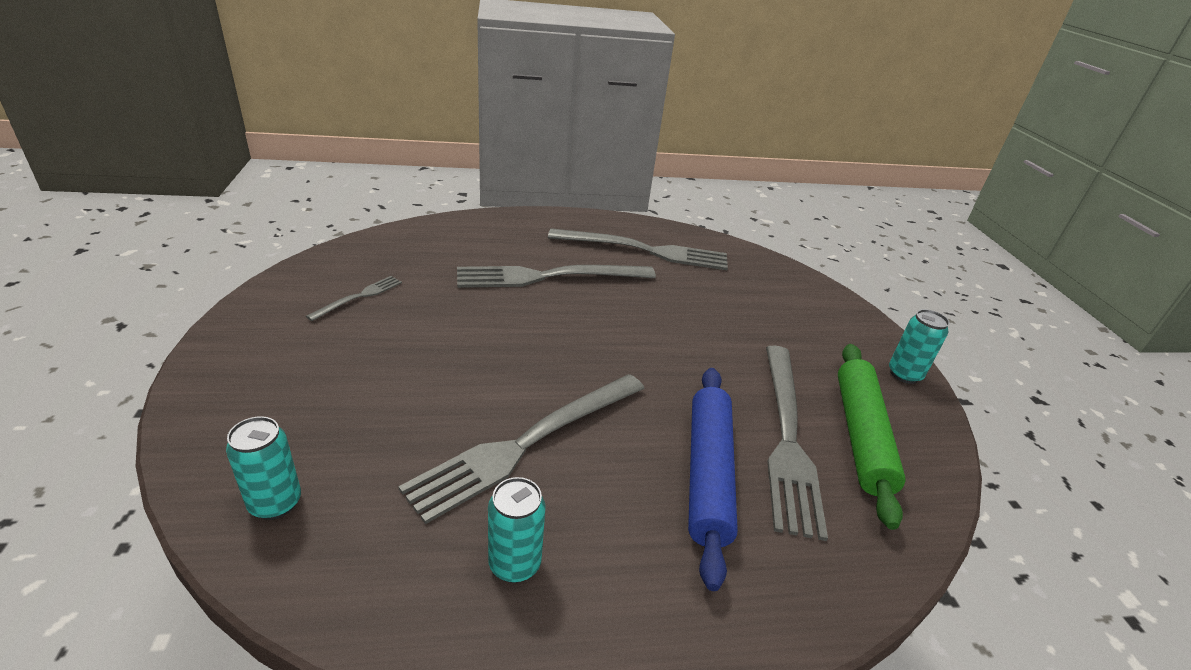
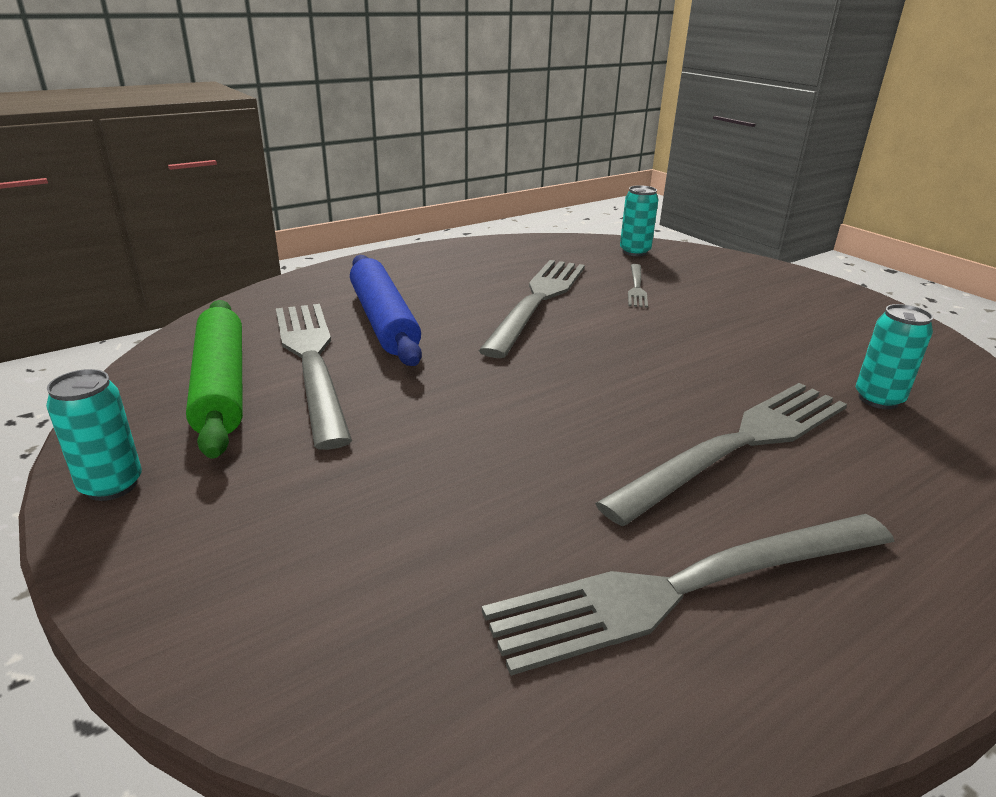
camera: 155 degrees right, 5 degrees down
(359, 297) = (845, 344): grey fork -> grey fork (636, 287)
(514, 564) = (483, 263): turquoise can -> turquoise can (878, 399)

